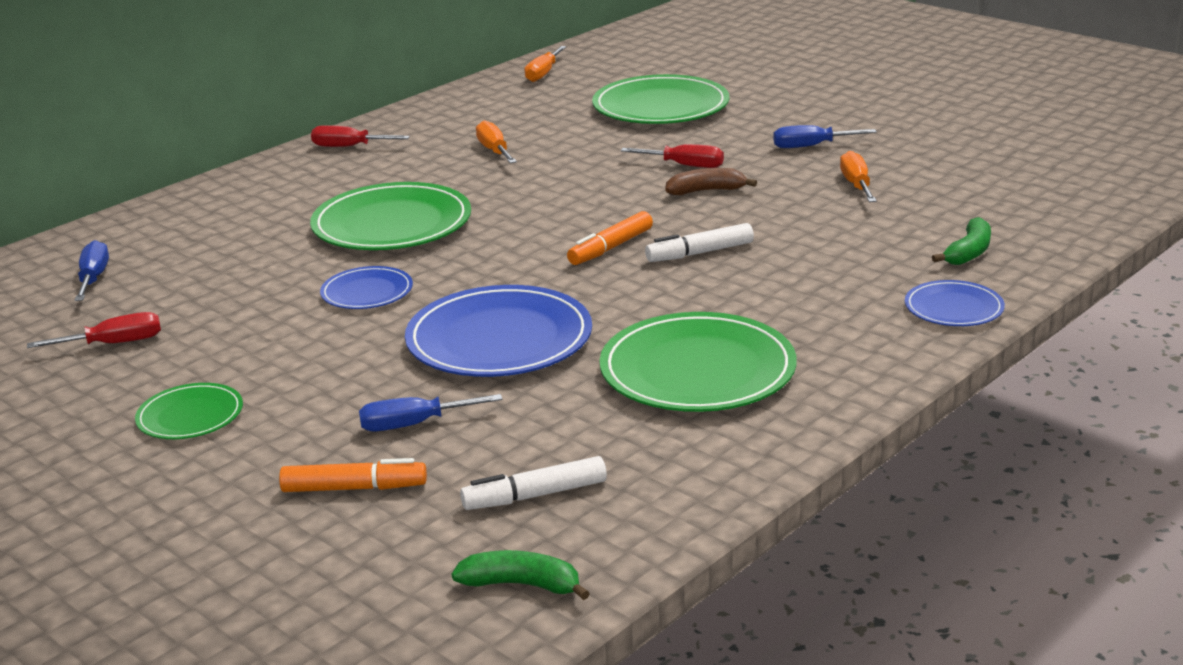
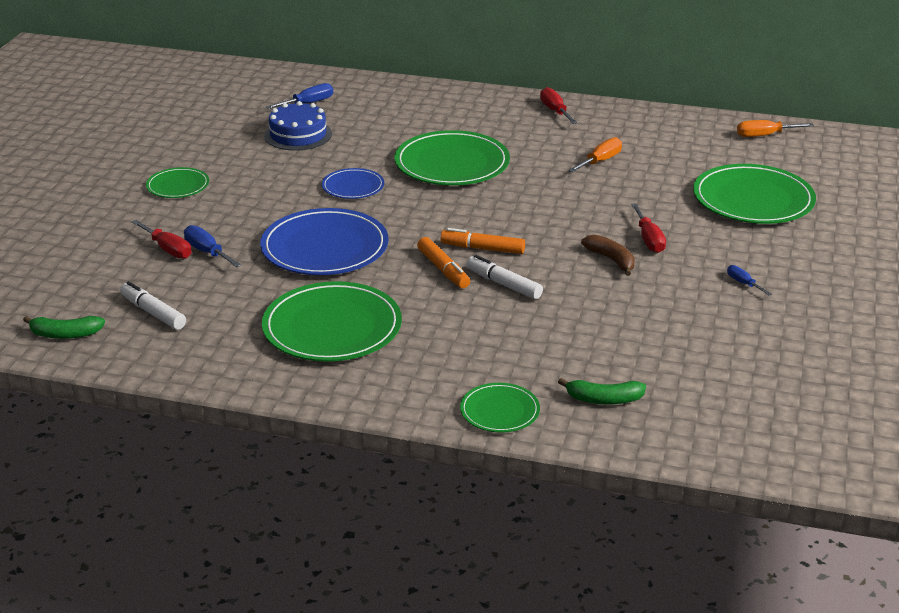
camera: 60 degrees right, 5 degrees up
(114, 343) = (239, 137): red screwdriver -> red screwdriver (168, 249)
(173, 301) = (298, 135): none -> blue cake
(354, 488) = (132, 256): orange marker -> orange marker (443, 270)
(522, 584) = (65, 334): green banana -> green banana turned 105 degrees clockwise
(811, 146) = (743, 283): blue screwdriver -> blue screwdriver, size x0.63
(856, 185) = (686, 321): orange screwdriver -> none
(953, 308) = (499, 411): blue plate -> green plate

